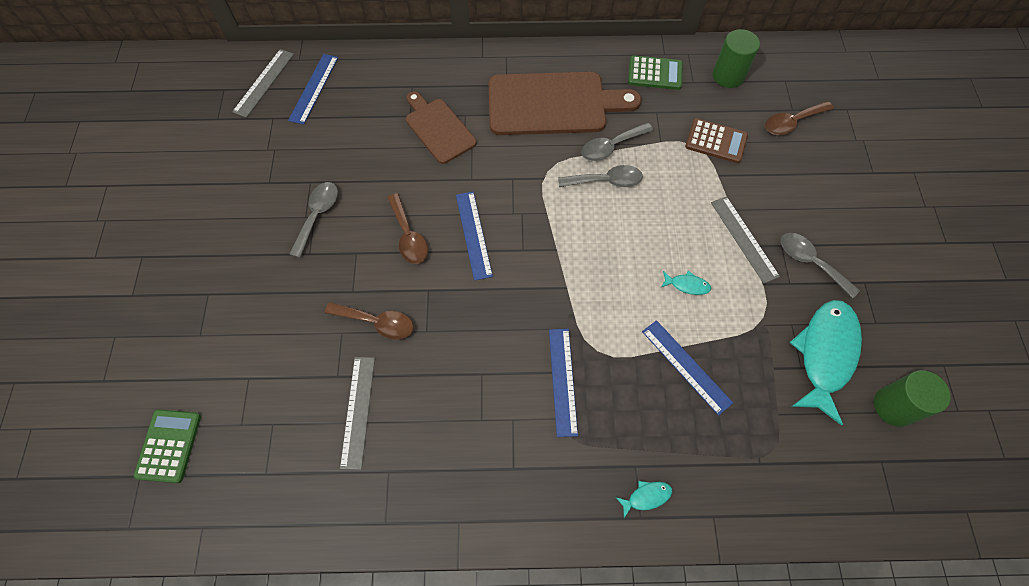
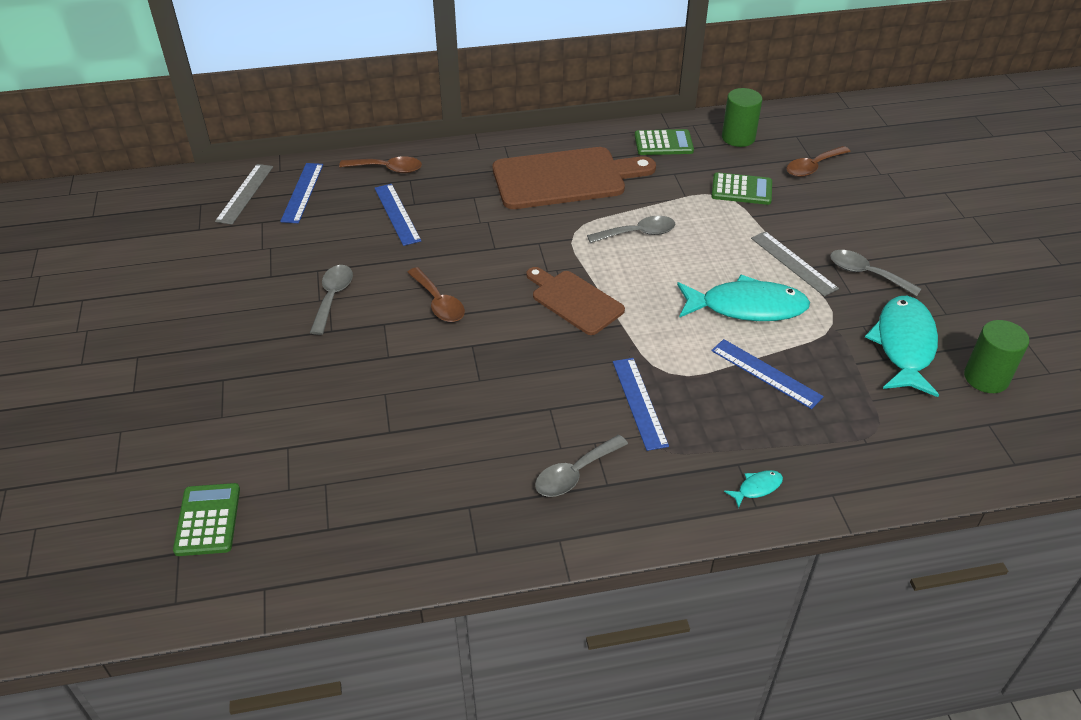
camera: 10 degrees left, 20 degrees down
(358, 411) = (420, 459): grey ruler -> none
(377, 322) = (423, 380): brown spoon -> brown spoon (387, 169)
(438, 128) = (448, 211): brown cutting board -> brown cutting board (574, 300)
(474, 234) = (509, 293): blue ruler -> blue ruler (397, 214)
(611, 147) = (635, 205): grey spoon -> grey spoon (575, 473)
(687, 285) = (747, 307): turquoise fish -> turquoise fish, size x2.47
(716, 141) = (741, 190): brown calculator -> green calculator

